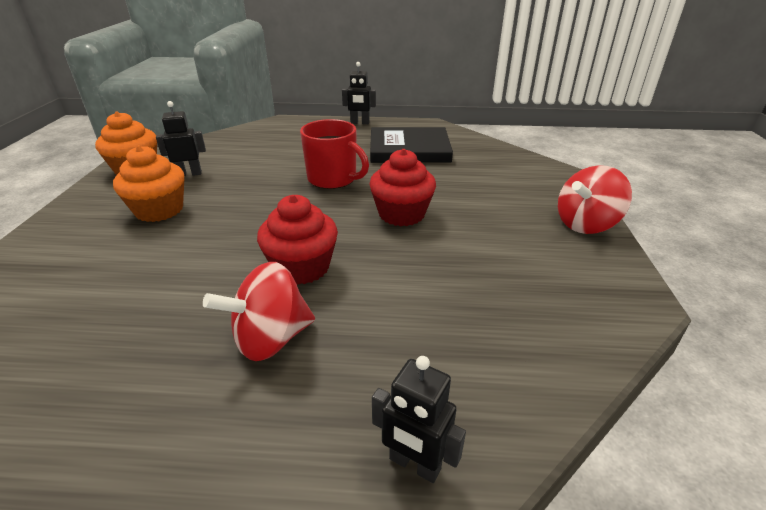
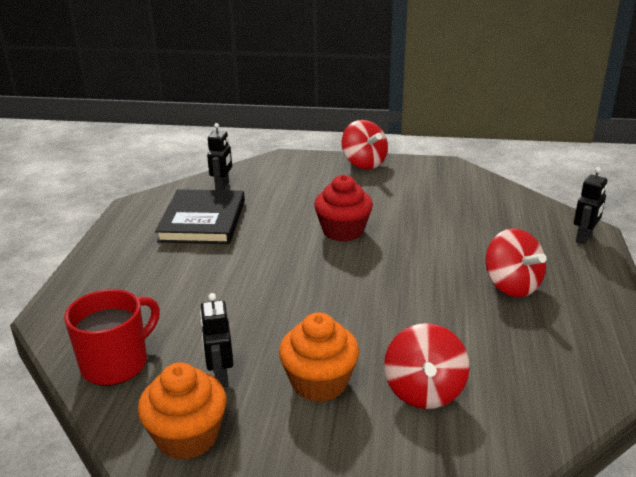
camera: 85 degrees left, 5 degrees down
(114, 260) = (424, 391): none -> red spinning top
(302, 267) = (426, 277): red cupcake -> none
(333, 179) = (264, 266): red mug -> red mug (116, 363)
(360, 123) = (101, 249): black robot -> black robot (222, 186)

